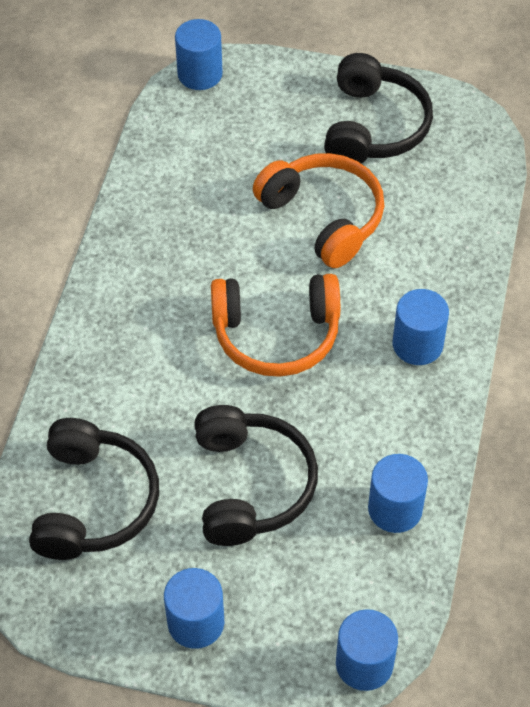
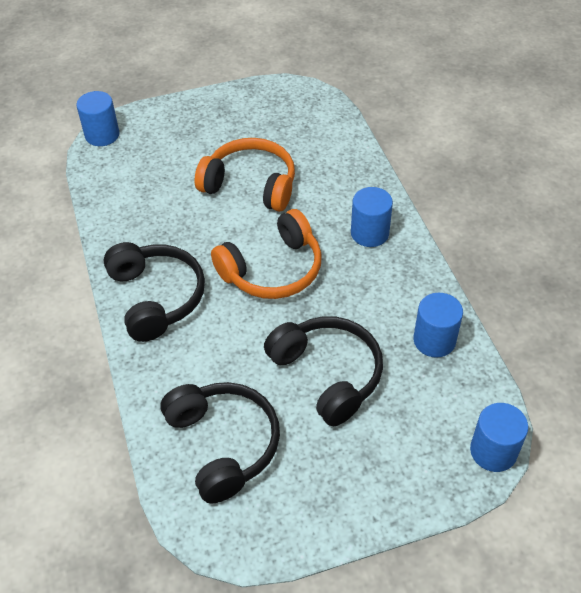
camera: 30 degrees left, 5 degrees down
(196, 622) = (359, 488): blue cylinder -> none
(374, 126) = (243, 119): black headphones -> black headphones (156, 297)

